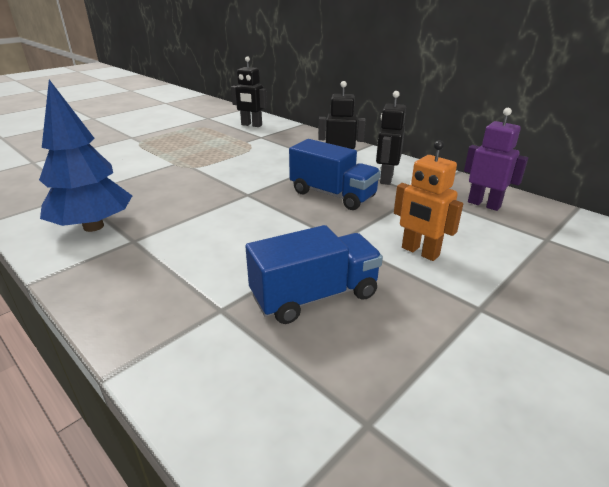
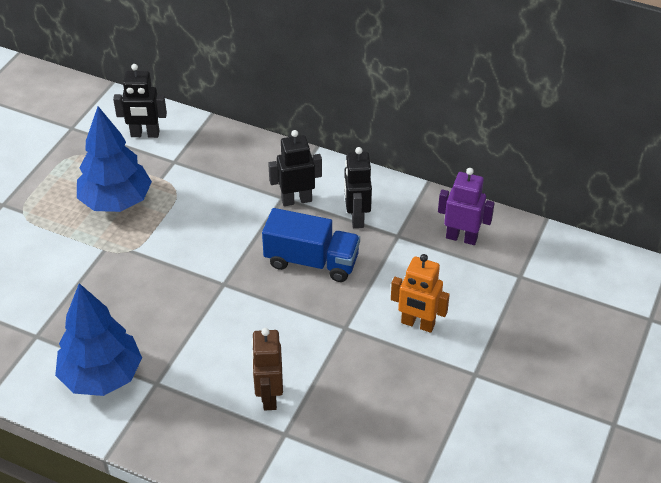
camera: 20 degrees left, 15 degrees up
(205, 146) = (116, 201): none -> blue tree
(228, 273) = (269, 396): none -> brown robot
(314, 296) = (350, 399): blue truck -> none

